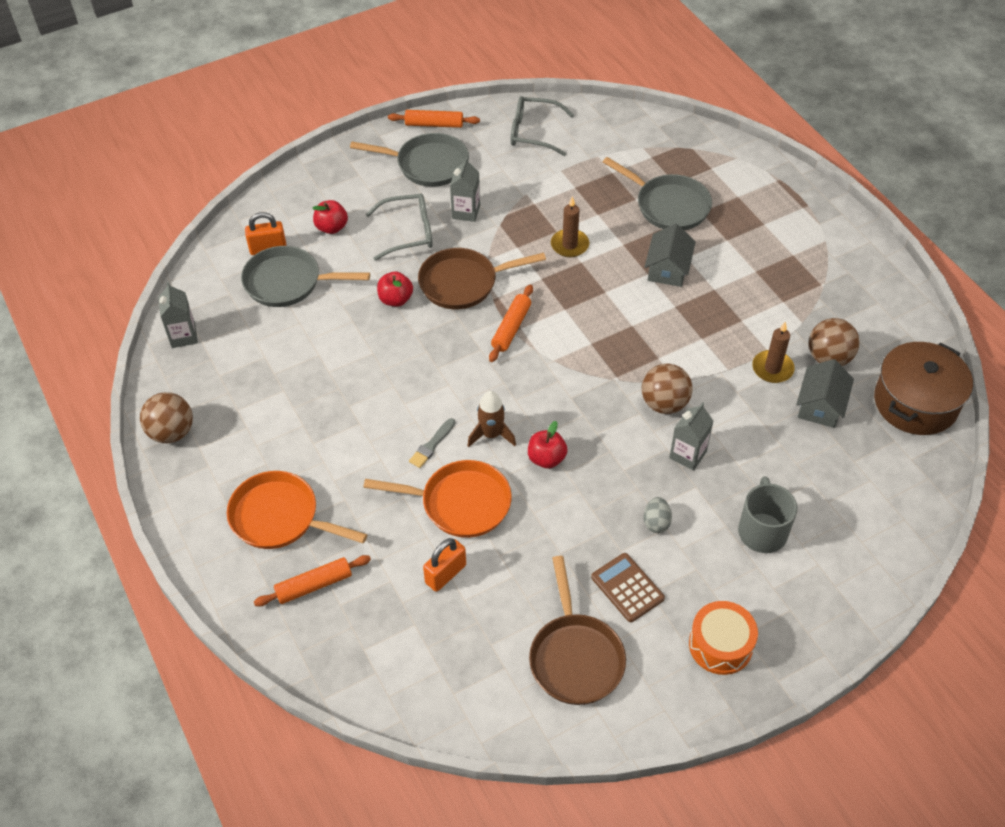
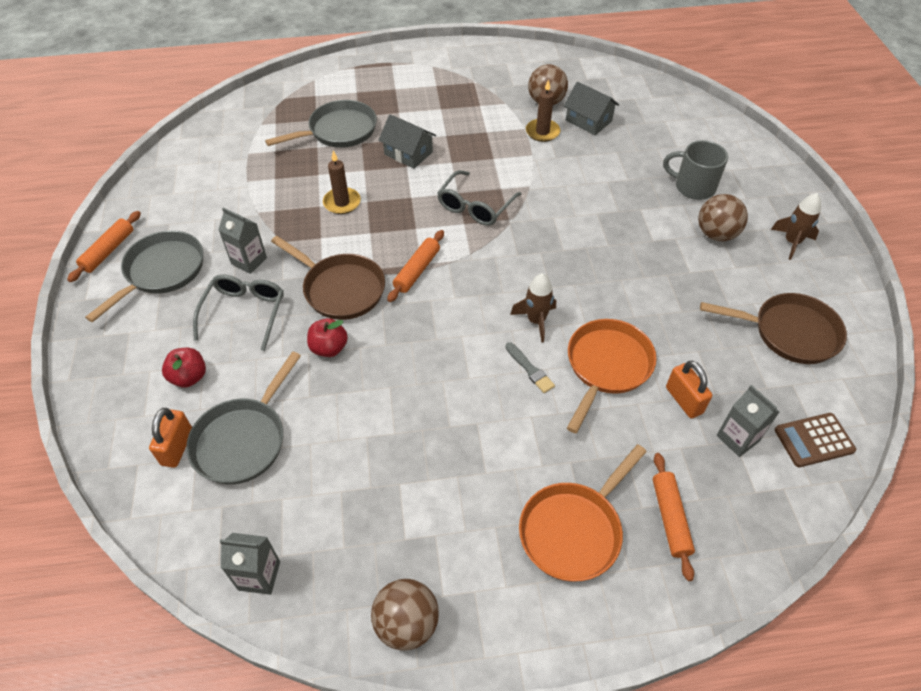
camera: 70 degrees left, 0 degrees up
(463, 283) = (340, 289): brown pan -> brown pan turned 60 degrees counterclockwise
(511, 328) = (417, 270): orange rolling pin -> orange rolling pin turned 75 degrees clockwise
(533, 132) = (183, 184): grey glasses -> grey glasses (475, 206)
(546, 458) = (578, 290): red apple -> none
(627, 588) = (727, 279): brown calculator -> brown calculator (814, 440)
(656, 522) = (668, 242): grey egg -> none
(664, 403) = (550, 200): brown ball -> brown ball (716, 234)
(688, 455) = (607, 203): grey carton -> grey carton (737, 438)
(720, 645) = (791, 242): orange drum -> brown rocket
(915, 402) = (604, 78): brown pot -> none

